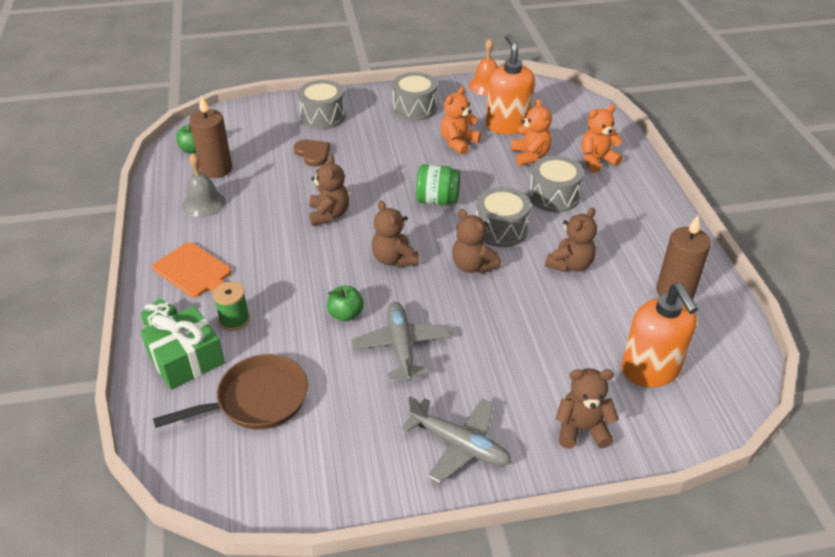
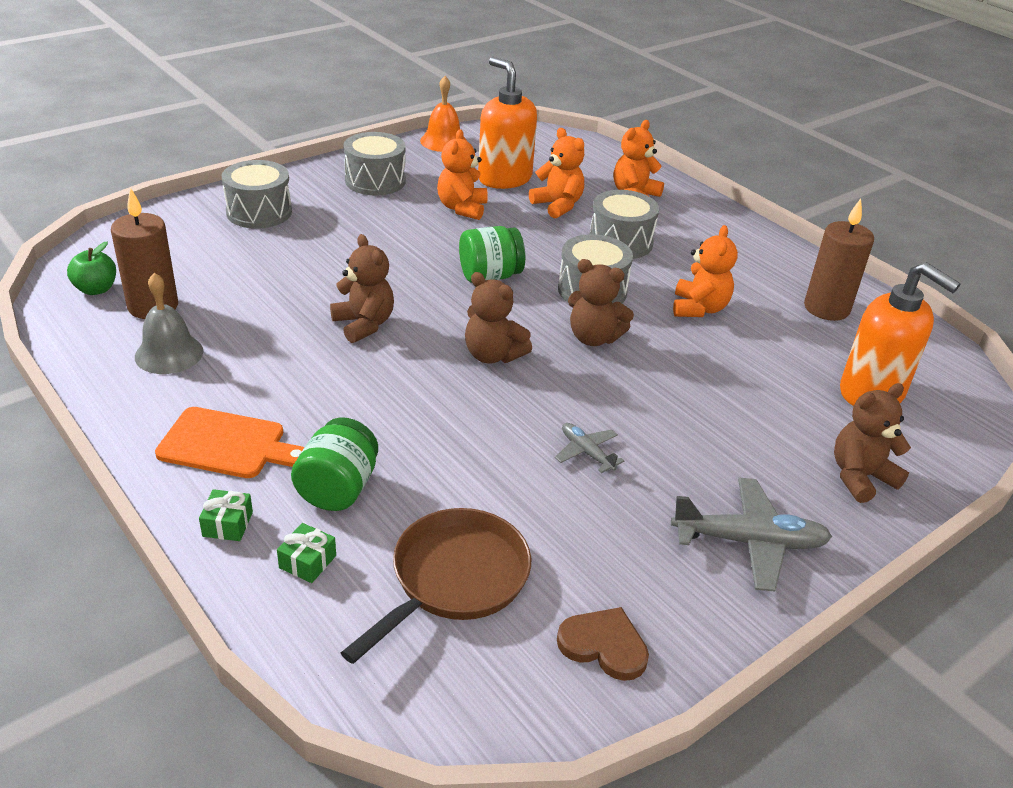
camera: 30 degrees left, 5 degrees down
(186, 359) = (307, 562): green gift -> green gift, size x0.46
(234, 320) = (338, 488): green spool -> green jar
(313, 154) = (282, 258): brown heart -> brown heart (604, 645)
(346, 314) = (485, 436): green apple -> none
(401, 346) = (586, 452): grey plane -> grey plane, size x0.54
(570, 264) = (699, 308): brown teddy bear -> orange teddy bear

